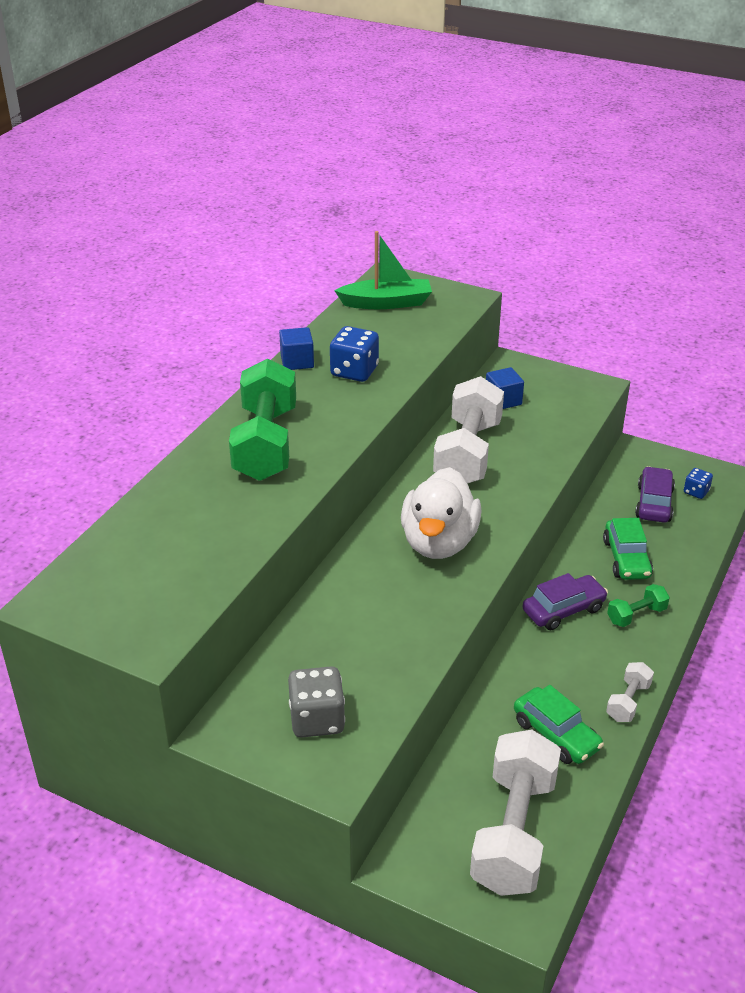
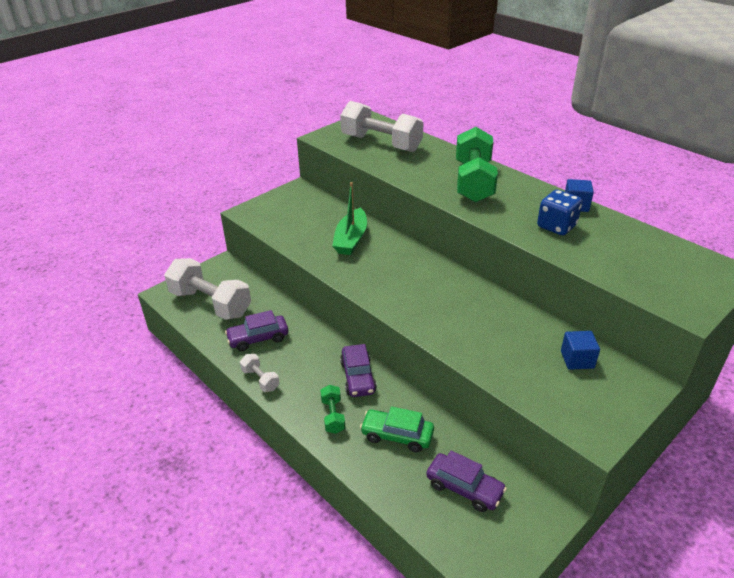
camera: 110 degrees right, 0 degrees up
(266, 443) = (473, 182): green dumbbell -> green dumbbell turned 75 degrees clockwise
(317, 719) = (286, 213): grey dice -> none
(386, 303) = (674, 261): green boat -> green boat (351, 239)
(439, 542) = (399, 280): white duck -> none
(468, 453) = (500, 318): white dumbbell -> white dumbbell (381, 143)
(556, 734) = (258, 338): green car -> purple car
(696, 492) = (473, 533): blue dice -> none

